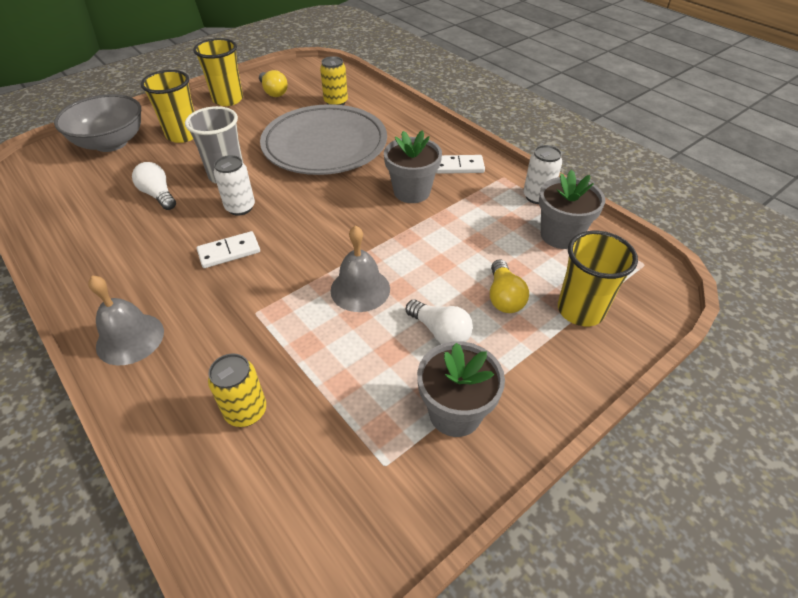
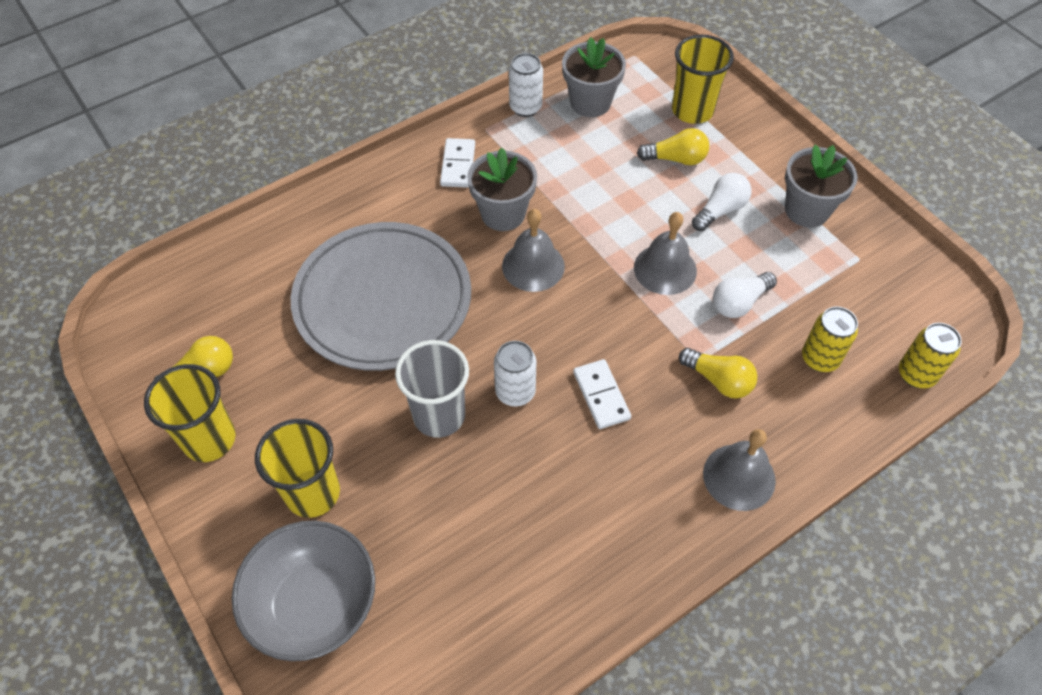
camera: 85 degrees left, 10 degrees up
(158, 195) = (475, 498): white light bulb -> white light bulb (739, 302)
(232, 326) = (719, 380): none -> yellow light bulb
(336, 102) = (263, 287): yellow can -> yellow can (916, 374)
(359, 210) = (533, 266): none -> grey bell

